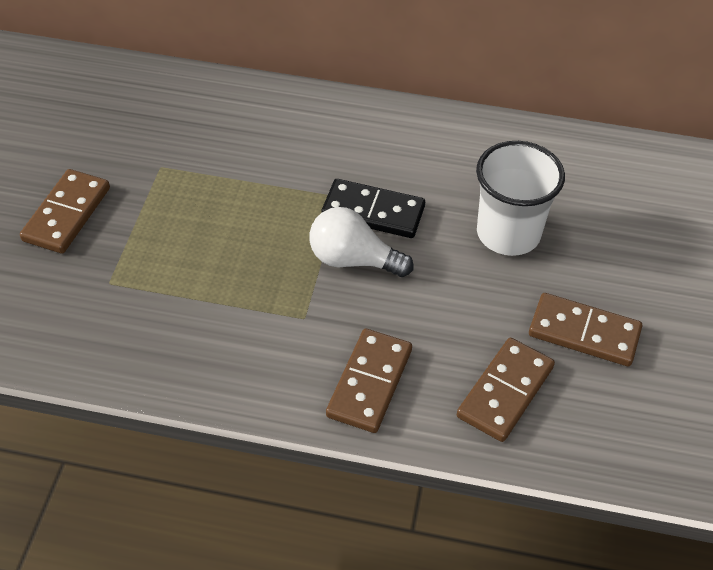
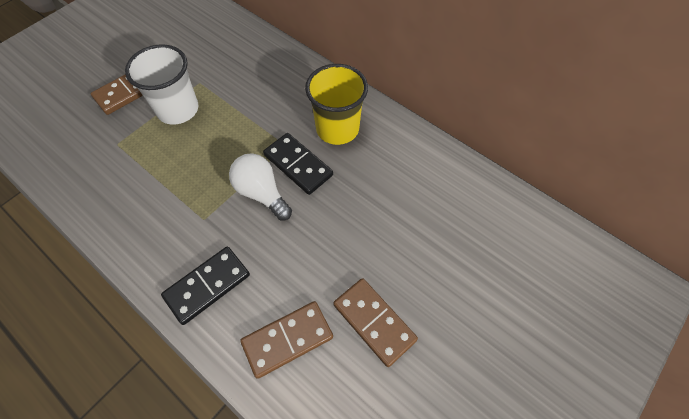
camera: 30 degrees right, 10 degrees up
(369, 383) = (207, 285): brown domino -> black domino
(389, 153) = (337, 129): none -> yellow cup
(508, 233) = (374, 220): white cup -> white cup (178, 109)

